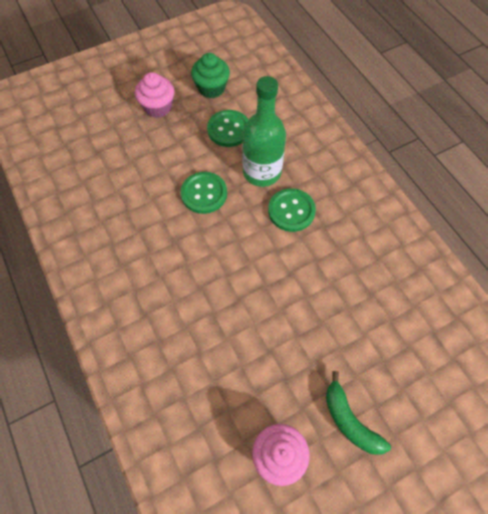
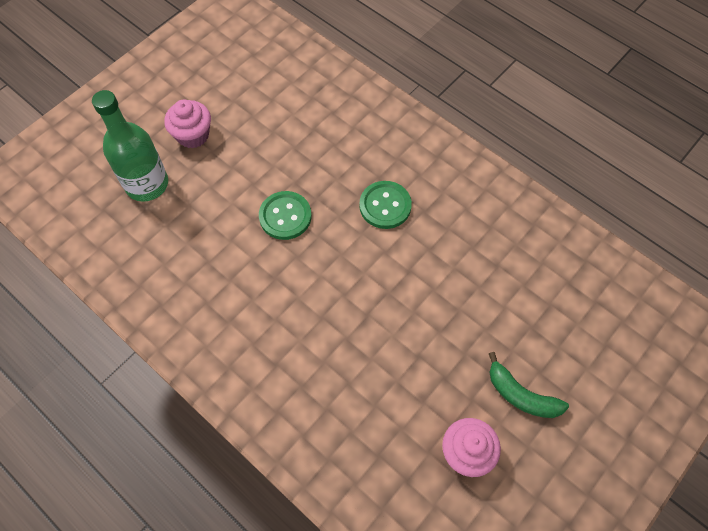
camera: 20 degrees left, 0 degrees up
(211, 88) = (244, 96): green cupcake -> none
(228, 129) = (283, 137): green button -> none
(262, 172) = (338, 174): green bottle -> green bottle (147, 184)

